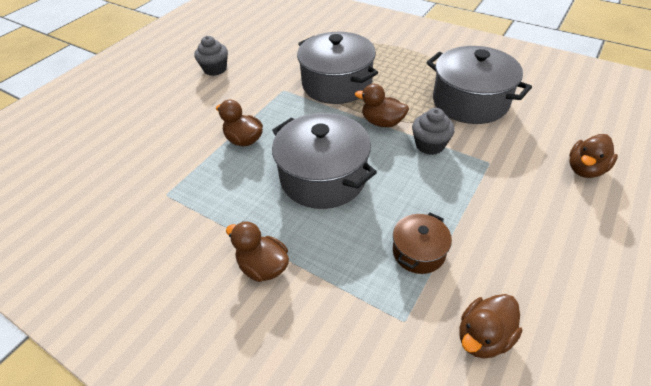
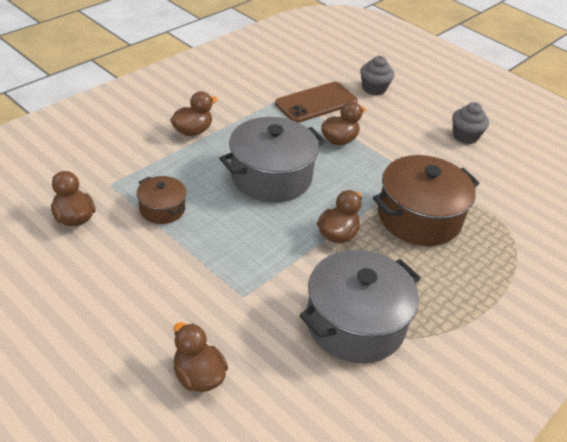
camera: 95 degrees right, 5 degrees down
(176, 167) = (316, 103): none -> brown phone
(337, 84) = (419, 217): grey pot -> brown pot
(430, 145) = (288, 259): grey cupcake -> grey cupcake (374, 88)

